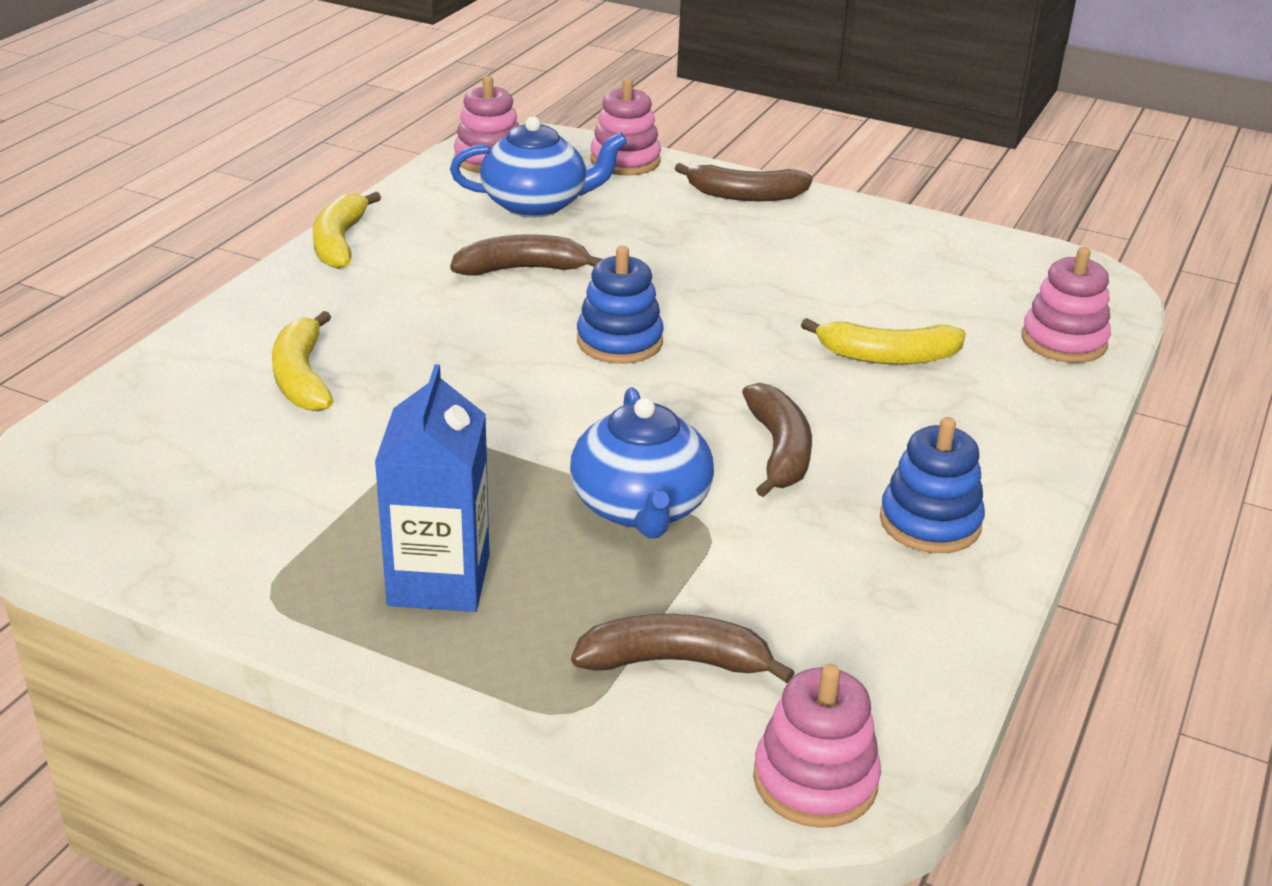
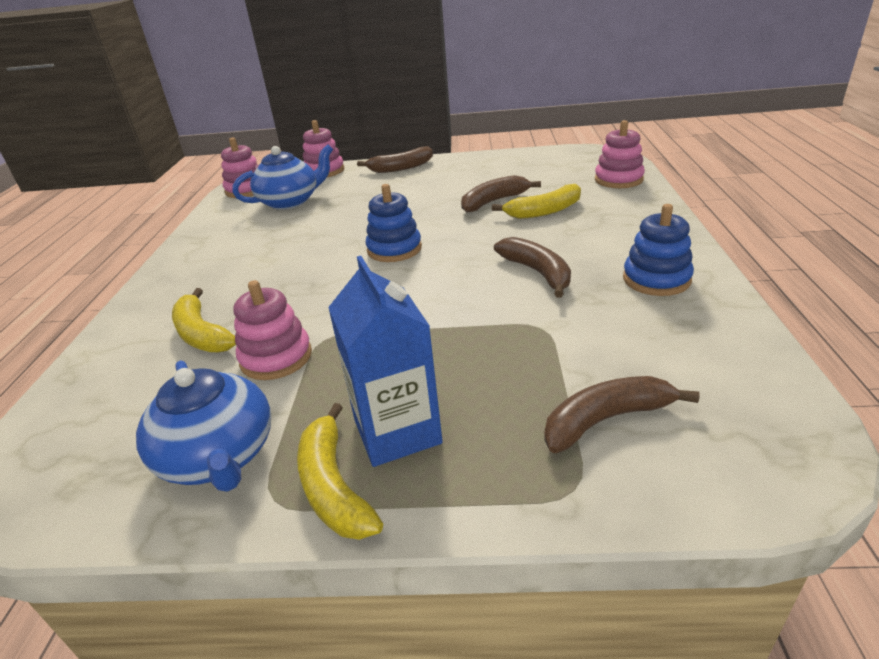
camera: 20 degrees left, 0 degrees up
(339, 242) = (180, 252): yellow banana -> yellow banana (333, 486)
(522, 269) = (306, 232): brown banana -> brown banana (494, 201)
(641, 507) = (490, 331): blue teapot -> blue teapot (219, 457)
(815, 780) = (779, 464): pink stacking toy -> pink stacking toy (276, 357)

